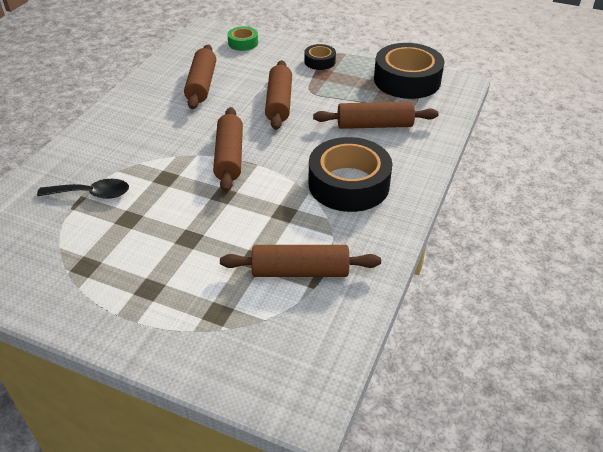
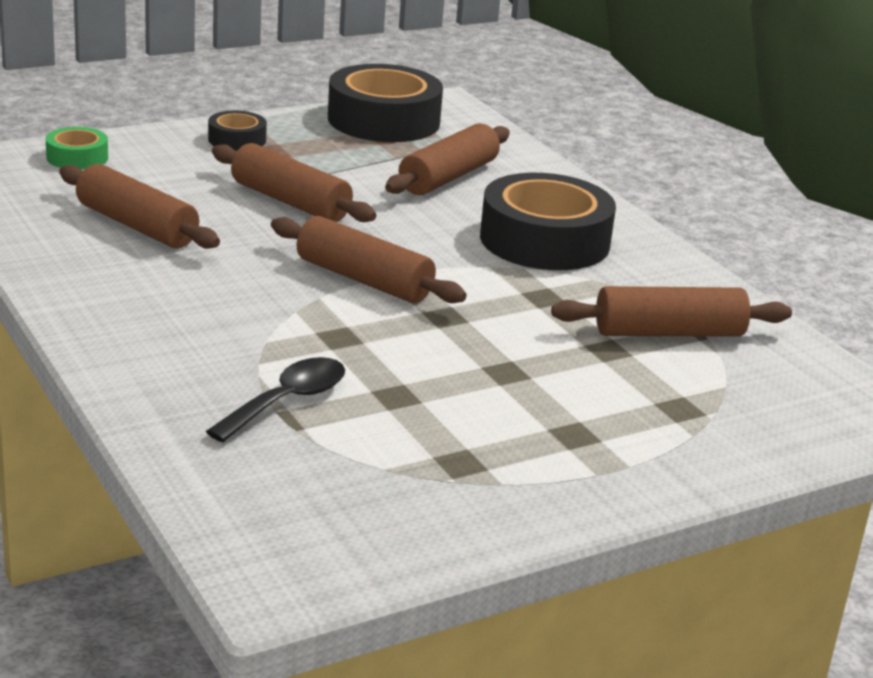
camera: 55 degrees left, 15 degrees down
(300, 271) = (668, 333): brown rolling pin -> brown rolling pin turned 45 degrees clockwise

